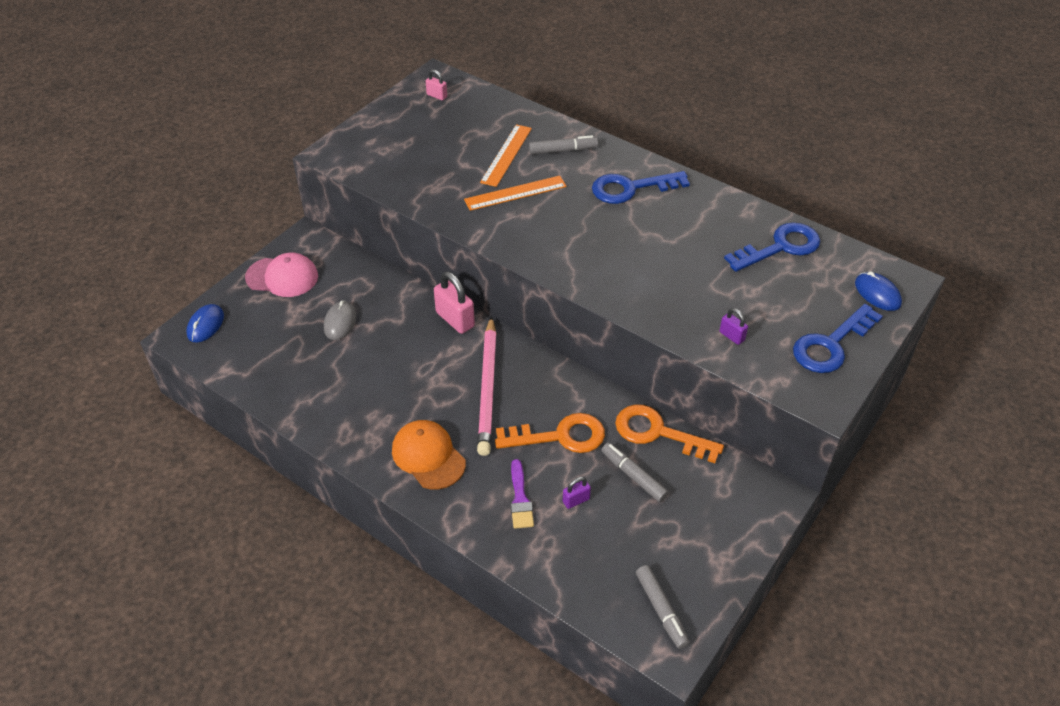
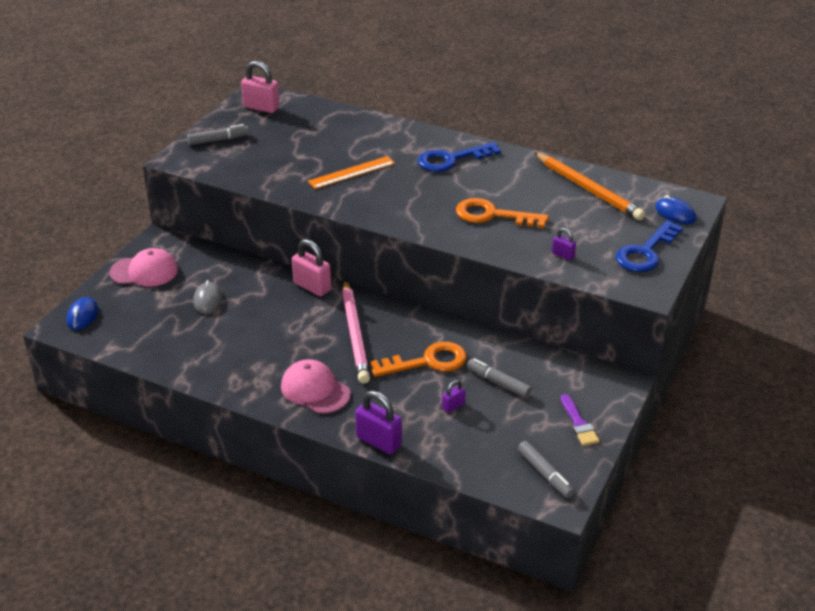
camera: 10 degrees left, 10 degrees down
(428, 456) = (315, 390): orange cap -> pink cap
(437, 96) = (261, 107): pink padlock -> pink padlock, size x1.88
(483, 535) = (379, 441): none -> purple padlock
(506, 155) = (336, 145): orange ruler -> none
(520, 498) = (404, 411): purple brush -> purple brush (578, 423)
(563, 150) = (385, 138): grey marker -> grey marker (218, 140)
(658, 433) = (511, 349): orange key -> orange key (492, 215)
(780, 247) = (588, 189): blue key -> orange pencil

